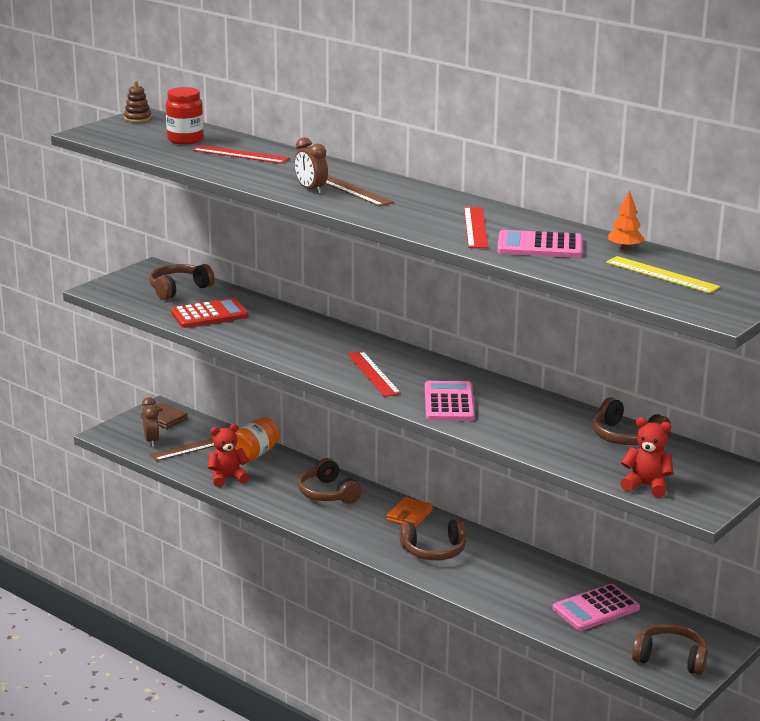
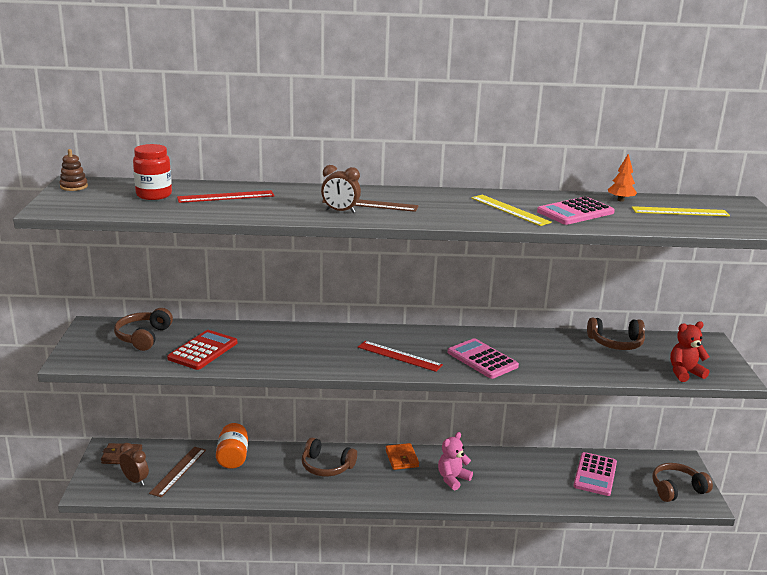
camera: 40 degrees left, 0 degrees up
(227, 478) = (237, 487): red teddy bear -> none
(434, 551) = (452, 479): brown headphones -> pink teddy bear
(475, 227) = (510, 210): red ruler -> yellow ruler

